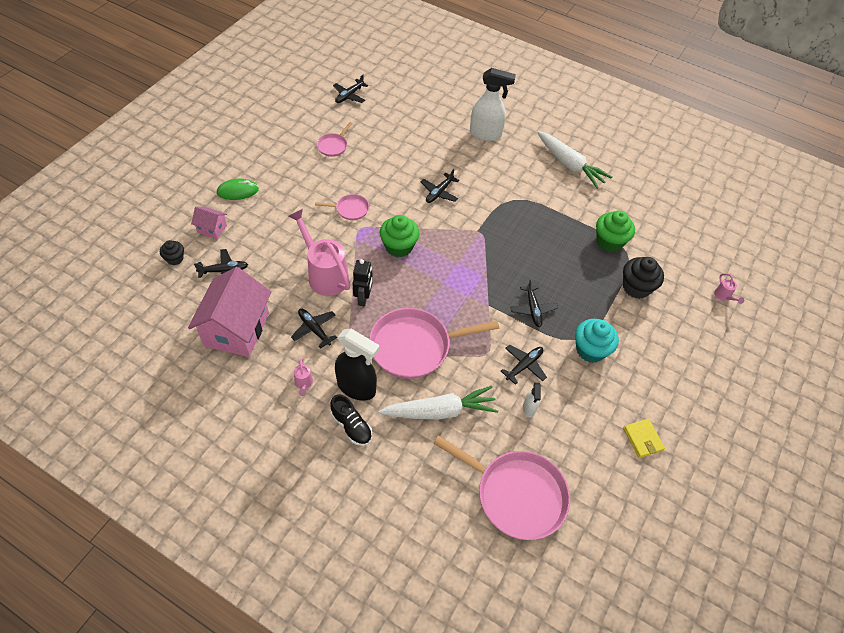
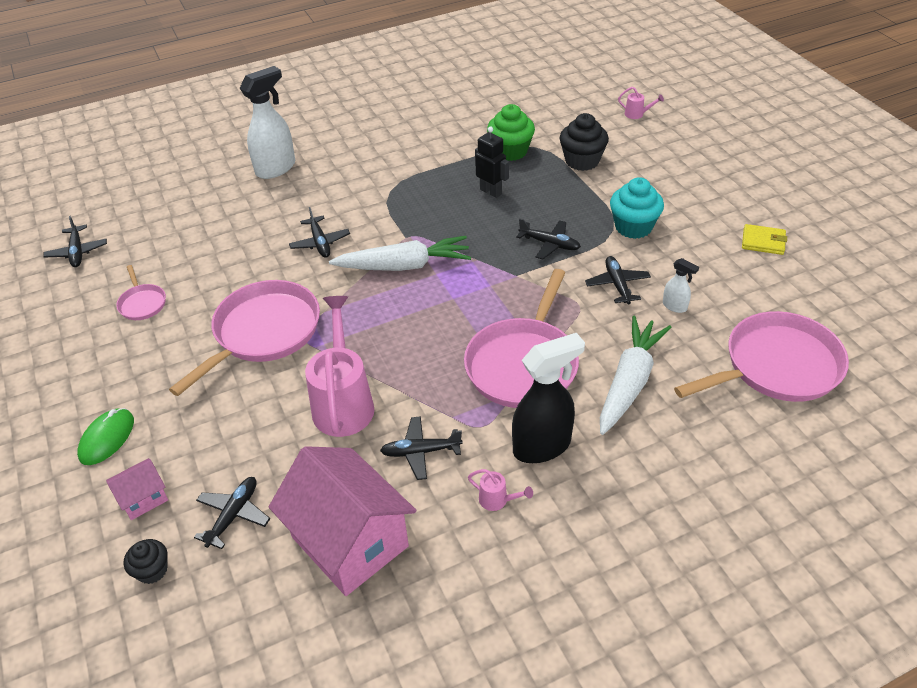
camera: 50 degrees left, 10 degrees down
(325, 274) = (343, 403): pink watering can -> pink watering can turned 90 degrees clockwise
(350, 209) = (263, 332): pink pan -> pink pan, size x2.14
(351, 426) = (596, 477): black shoe -> none
(363, 298) = (414, 381): black robot -> black robot (491, 191)
(399, 246) = (365, 313): green cupcake -> none
(569, 165) = (385, 130): white carrot -> white carrot (403, 266)

